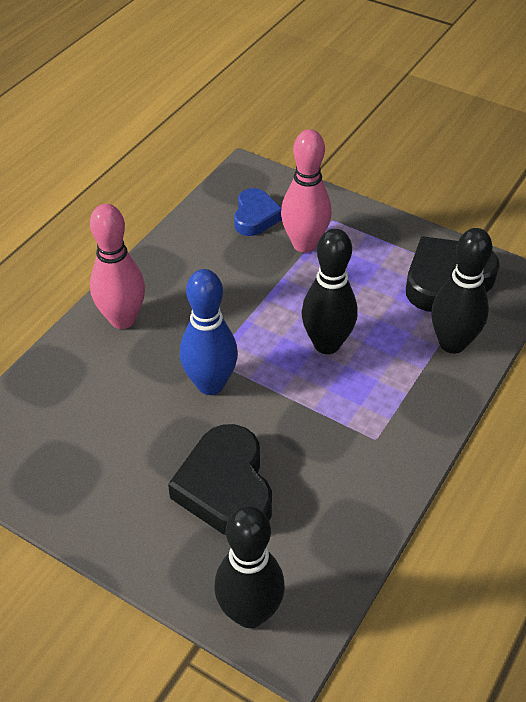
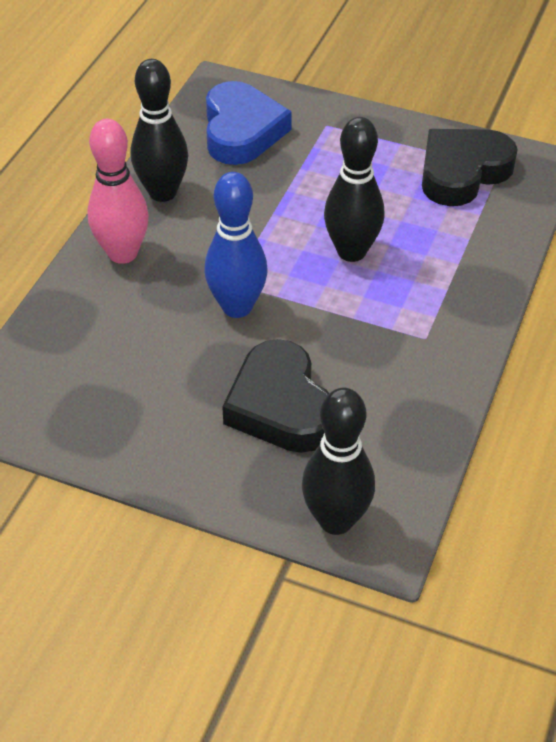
camera: 10 degrees left, 0 degrees up
(255, 217) = (242, 131): blue heart -> blue heart, size x1.60
(304, 244) = (302, 153): pink bowling pin -> none
(452, 343) = (483, 235): black bowling pin -> black bowling pin (162, 192)

